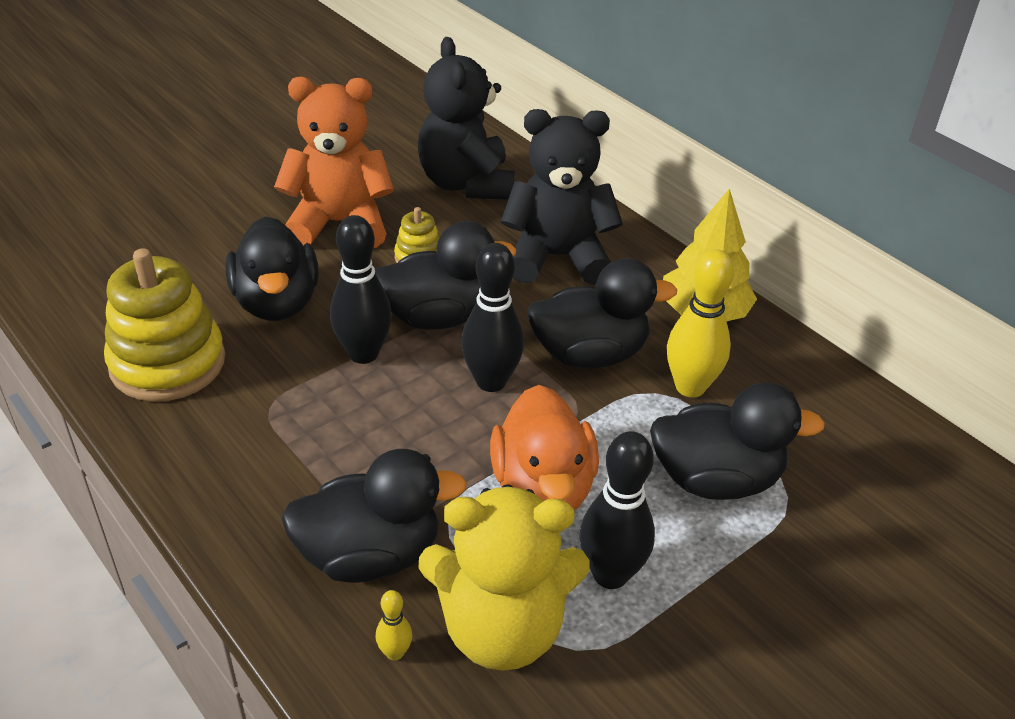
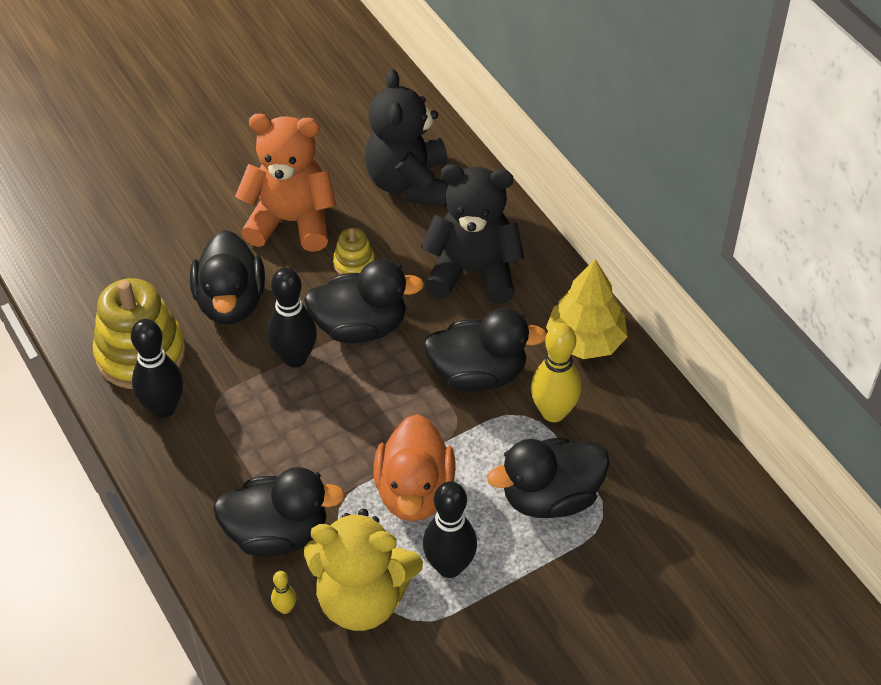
camera: 10 degrees right, 10 degrees up
(491, 381) = (393, 393): black bowling pin -> black bowling pin (163, 408)
(716, 479) = (550, 497): black duck -> black duck turned 150 degrees clockwise

